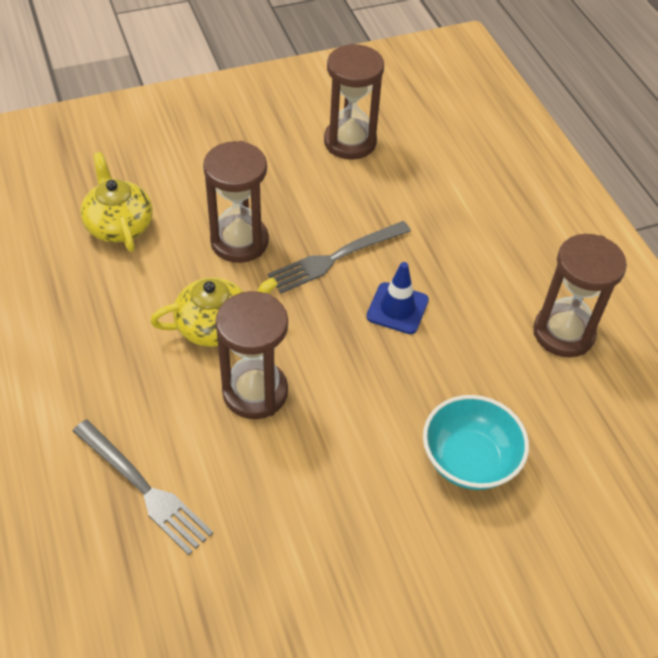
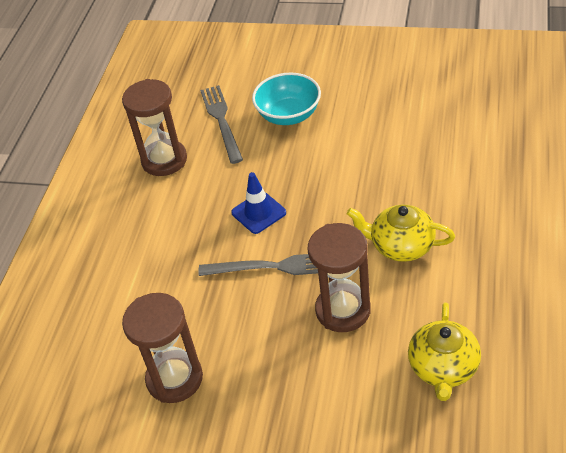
camera: 140 degrees left, 5 degrees down
(144, 489) = (499, 160): grey fork -> grey fork (221, 121)
(255, 392) = (397, 192): brown hourglass -> none

